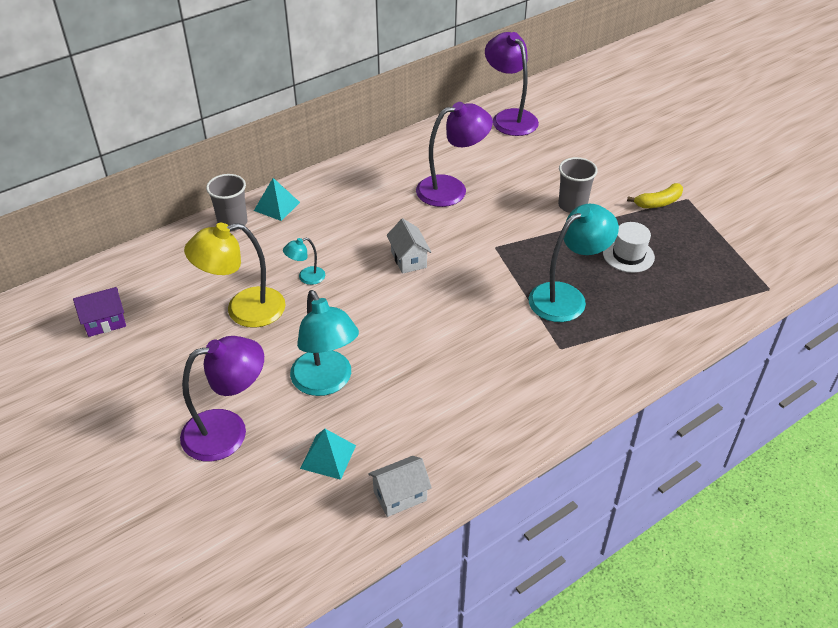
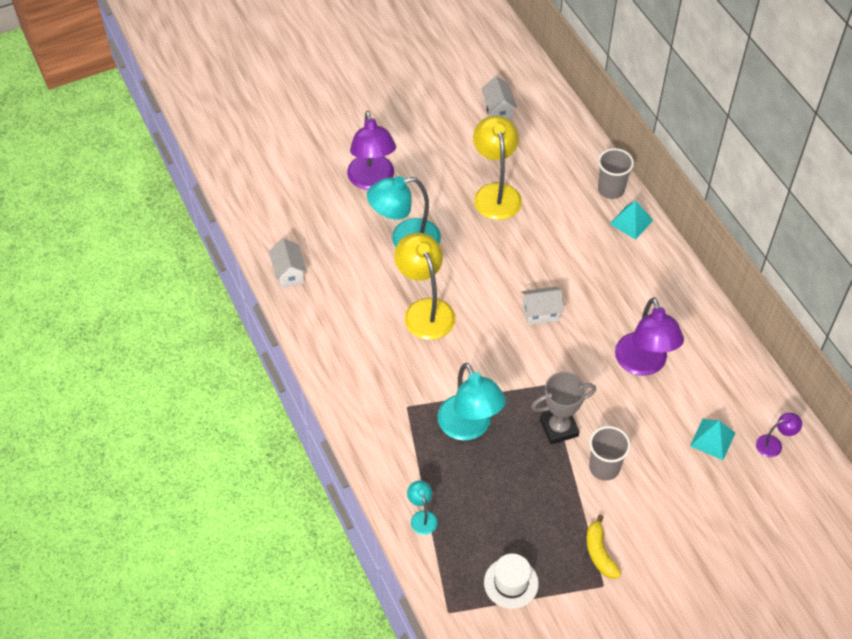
camera: 100 degrees right, 10 degrees up
(105, 322) = (498, 110): purple house -> white house
(306, 277) = (528, 237): turquoise lamp -> turquoise lamp (422, 517)
(328, 456) = (334, 235): turquoise pyramid -> turquoise pyramid (712, 439)
(427, 350) = (425, 310): none -> yellow lamp
(509, 118) = (774, 444): purple lamp -> purple lamp, size x0.48
(542, 236) = (559, 428): none -> grey trophy
(628, 255) = (518, 497): white hat -> white hat (511, 583)

